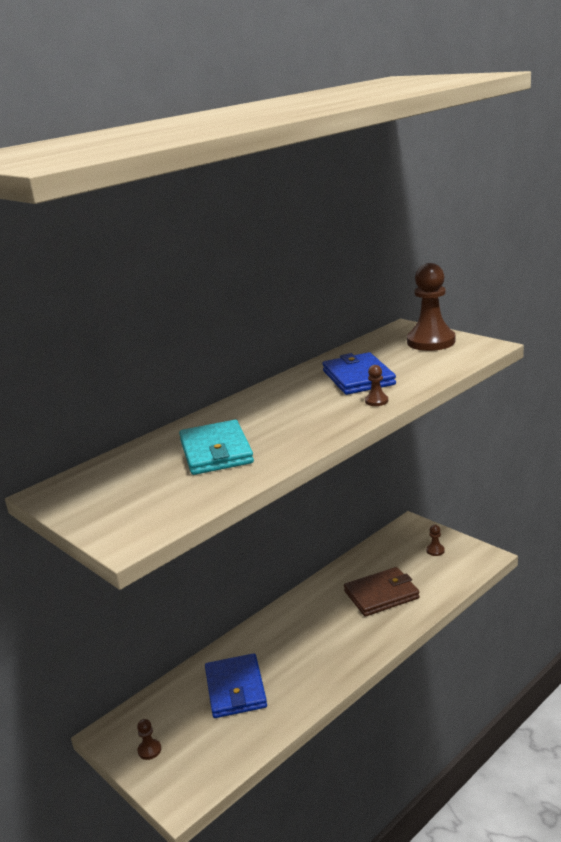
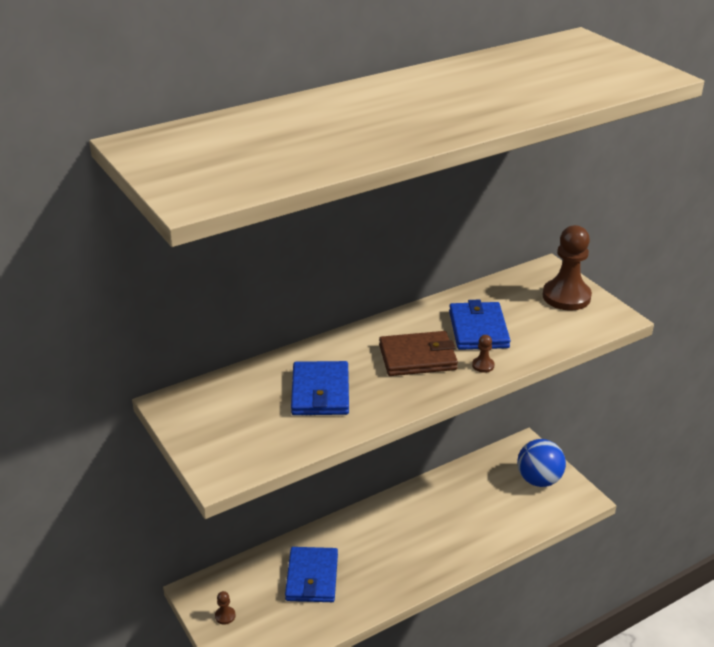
camera: 10 degrees right, 10 degrees up
(216, 452) = (320, 392): turquoise wallet -> blue wallet
(381, 595) = (471, 515): brown wallet -> brown wallet (417, 357)
(435, 550) = (539, 480): brown pawn -> blue ball

